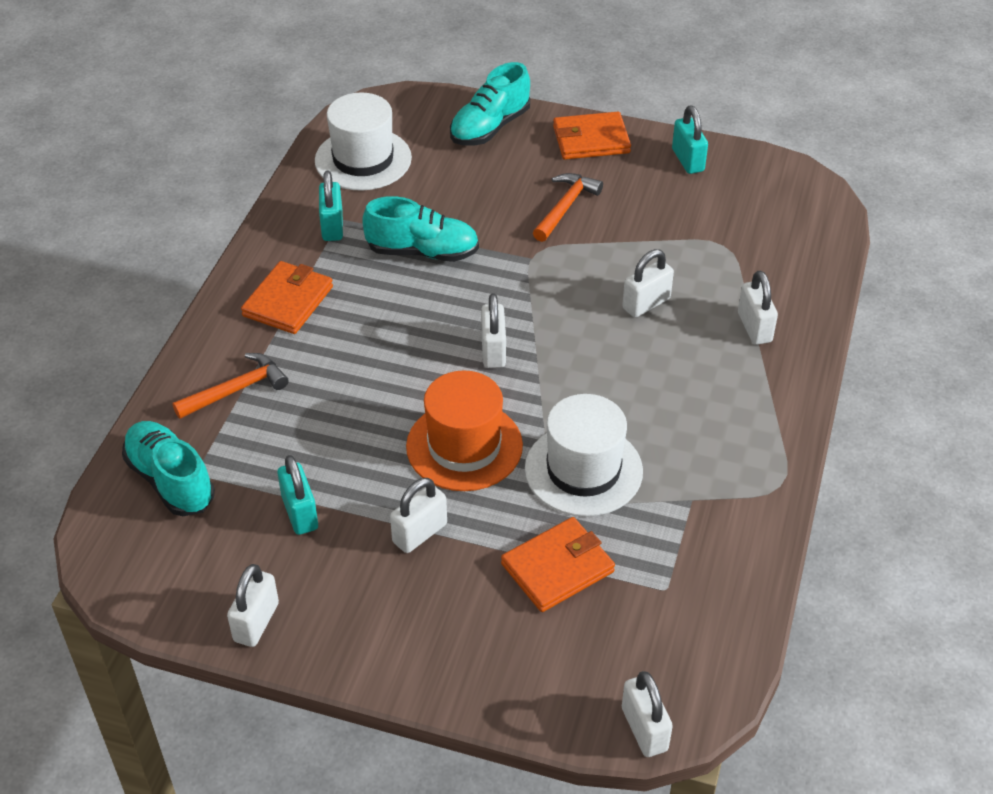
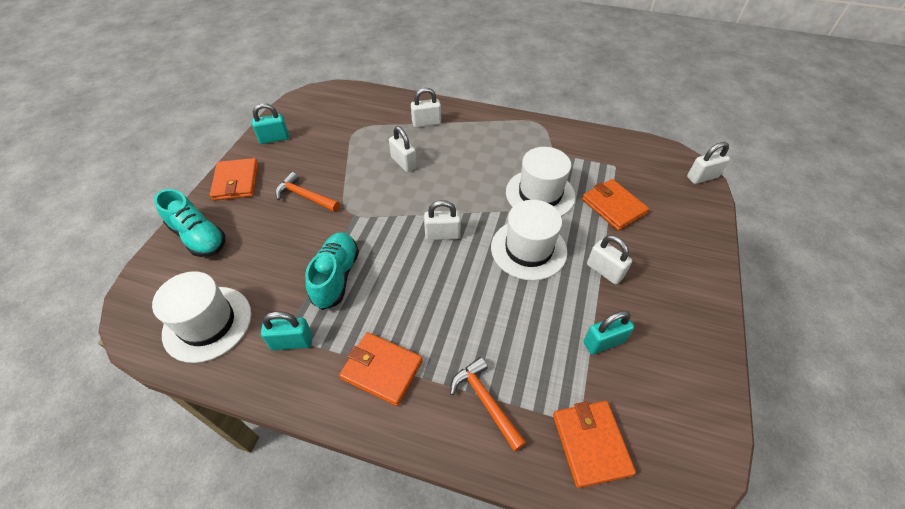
camera: 90 degrees left, 5 degrees up
(170, 480) = (590, 444): turquoise shoe -> orange wallet
(256, 622) = (704, 362): white padlock -> none
(464, 446) = (528, 249): orange hat -> white hat

